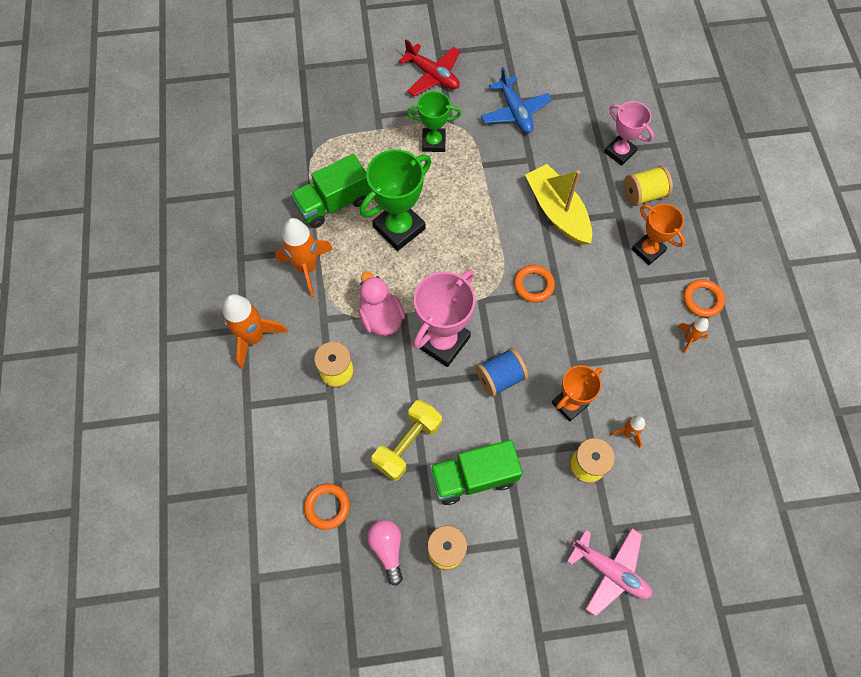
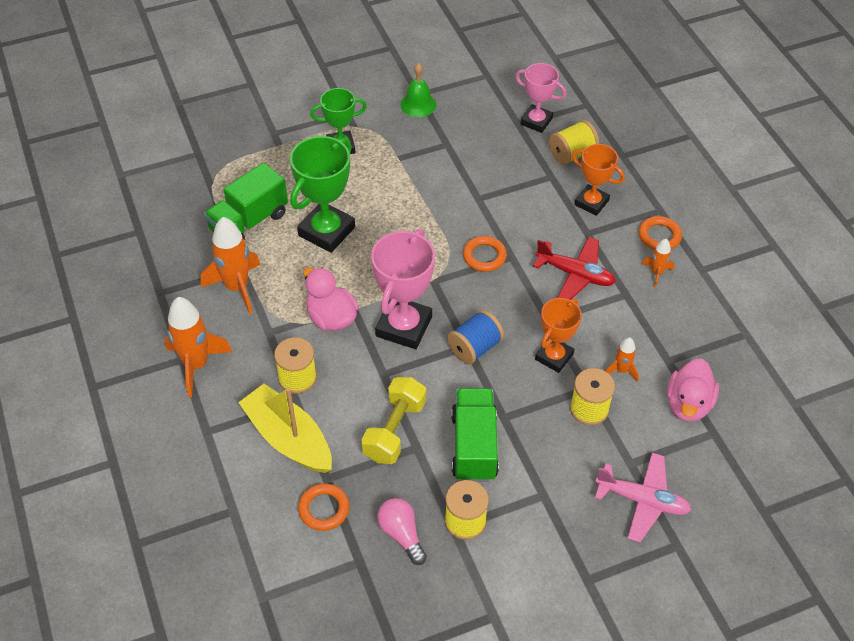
camera: 15 degrees left, 15 degrees down
(432, 75) = (322, 86): red plane -> red plane (575, 274)
(473, 477) = (474, 446): green truck -> green truck turned 120 degrees clockwise
(515, 111) = (418, 104): blue plane -> green bell
(557, 211) = (488, 185): yellow boat -> yellow boat (288, 438)
(680, 483) = (688, 404): none -> pink duck

